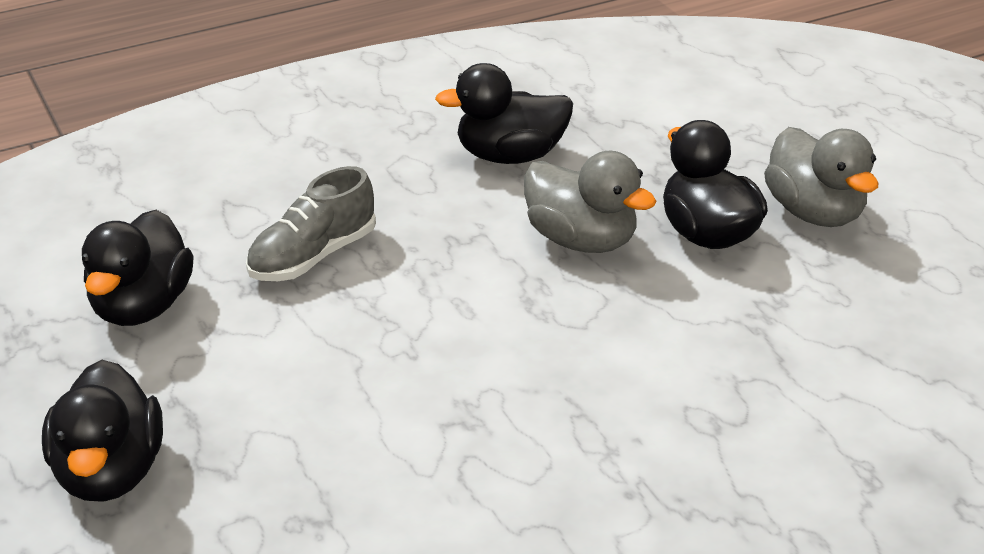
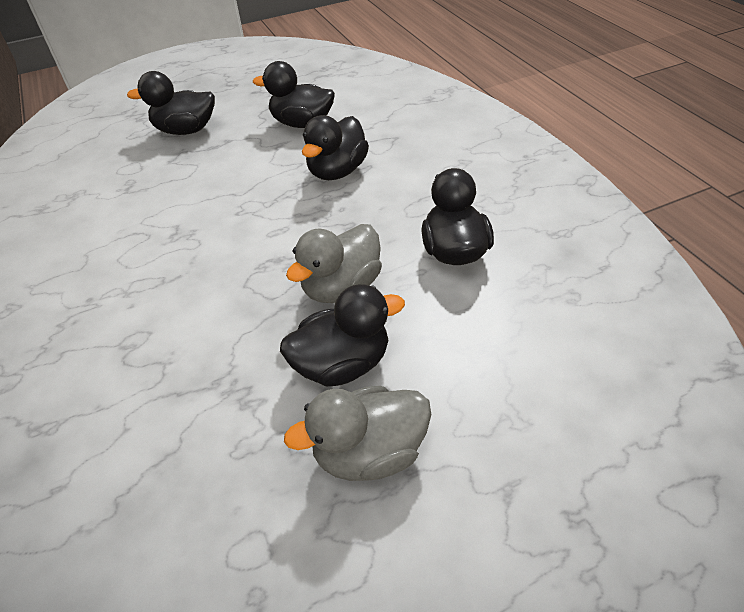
camera: 95 degrees right, 10 degrees up
(313, 256) = (337, 171): grey shoe -> black duck

